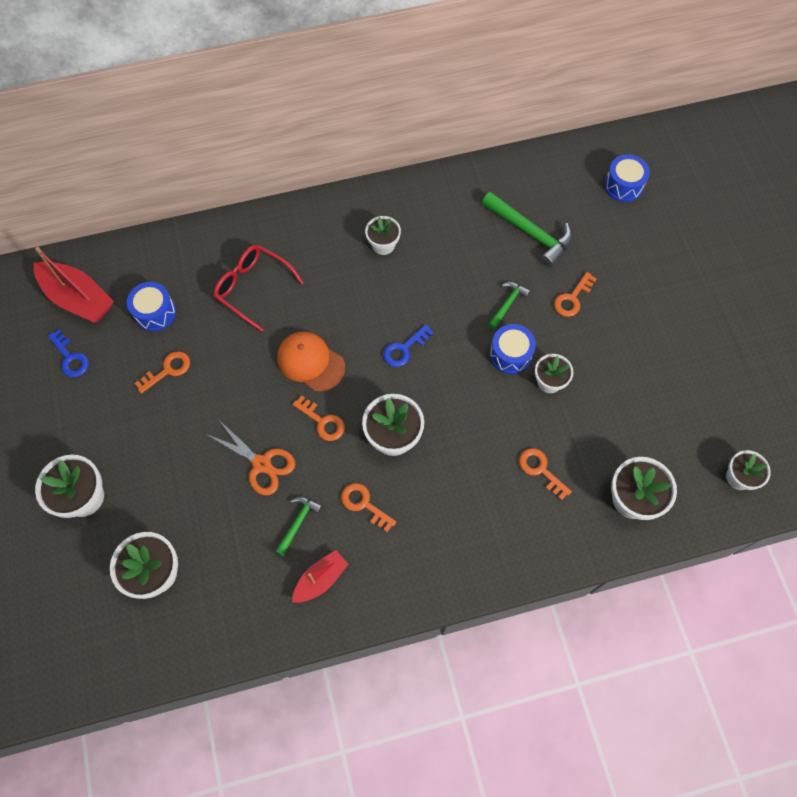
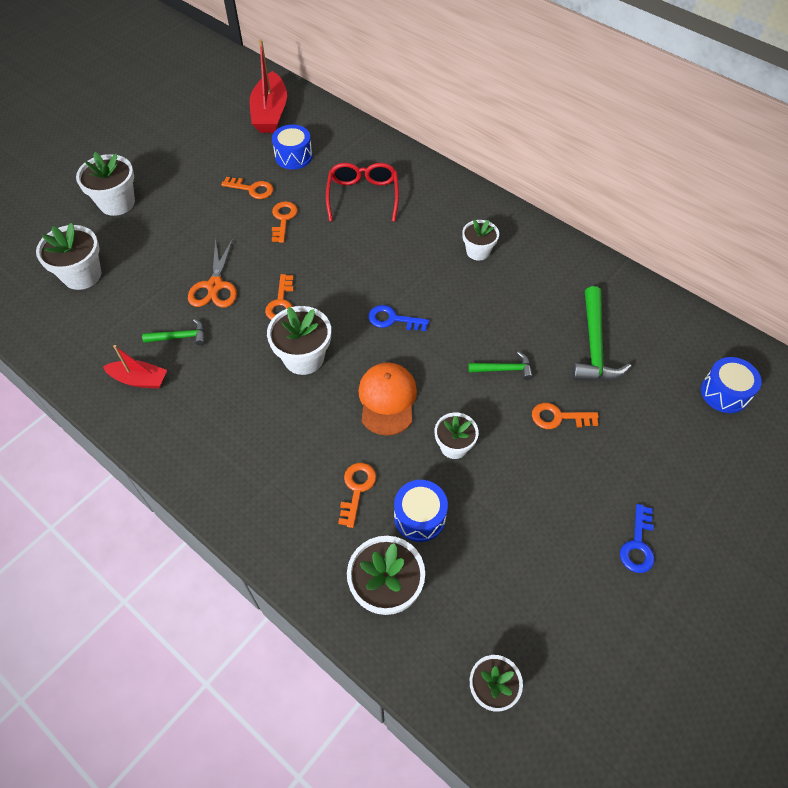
camera: 55 degrees right, 10 degrees down
(70, 357) = (221, 135): blue key -> blue key (638, 544)
(310, 362) = (328, 266): orange cap -> orange cap (387, 399)
(364, 504) = (226, 372): orange key -> orange key (283, 219)
(510, 354) = (455, 400): blue drum -> blue drum (420, 517)

